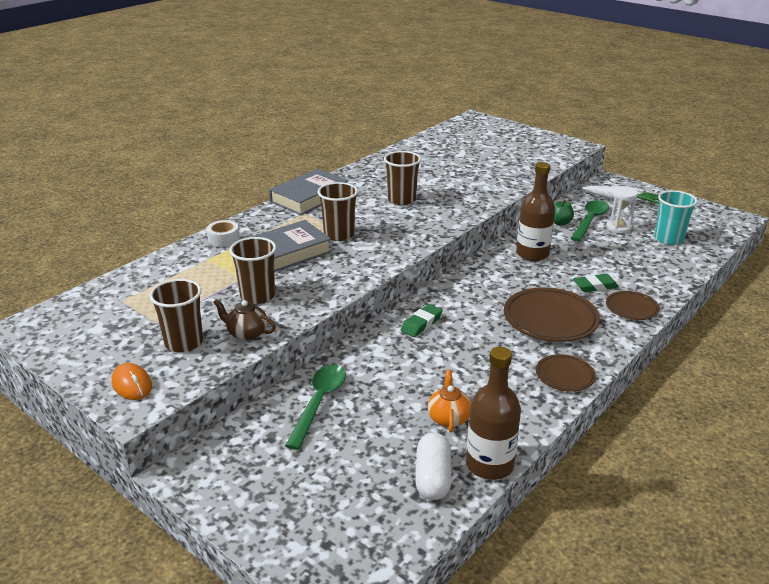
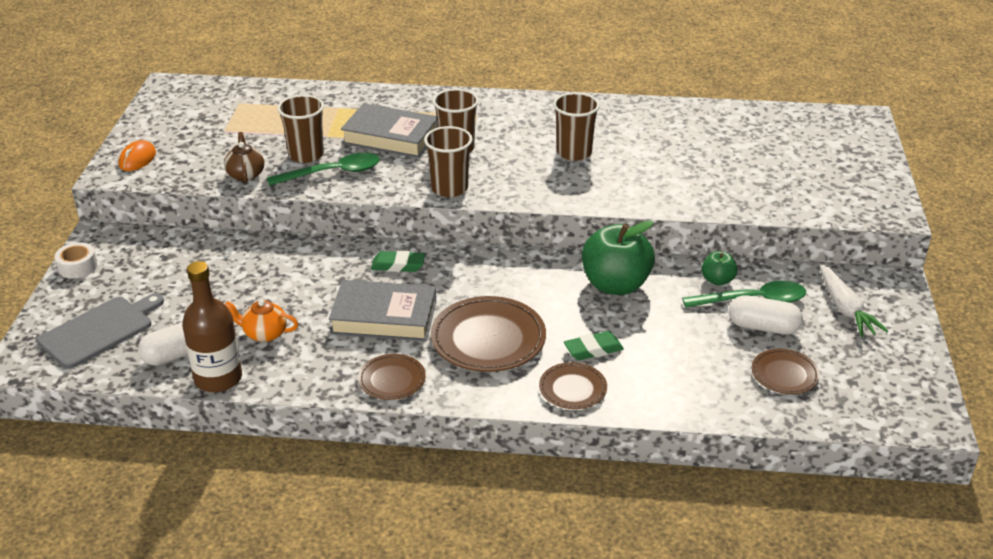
camera: 55 degrees right, 5 degrees up
(184, 342) = (208, 154): brown cup -> brown cup (449, 188)
(223, 239) = (381, 99): white tape -> white tape (77, 267)
(309, 197) = (512, 104): grey book -> grey book (384, 317)
(319, 402) = (229, 260): green spoon -> green spoon (333, 173)
(346, 519) = (99, 331): none -> grey cutting board
(448, 418) = (264, 334): orange teapot -> orange teapot turned 135 degrees counterclockwise
(532, 254) = (615, 285): brown bottle -> green apple
(595, 286) = (593, 349): green eraser -> green eraser turned 60 degrees counterclockwise
(618, 228) = (763, 327): white hourglass -> white capsule
(668, 239) = (784, 375): turquoise cup -> brown plate

